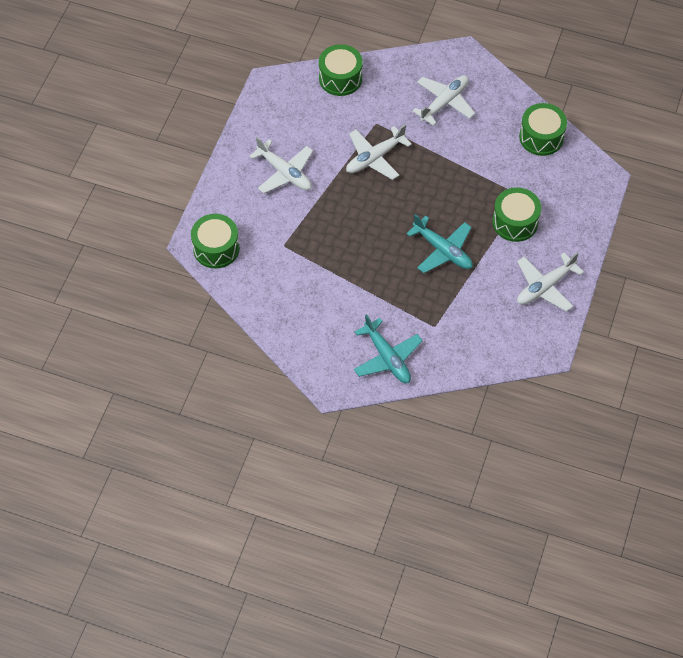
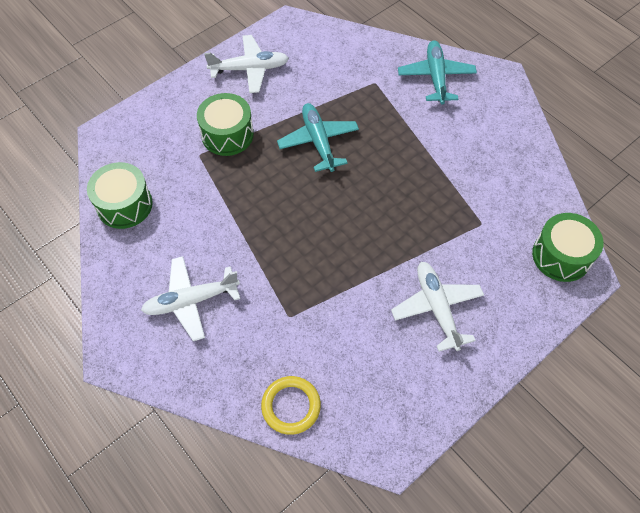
camera: 150 degrees left, 0 degrees up
(340, 78) = (291, 406): green drum -> yellow ring
(374, 158) = (320, 273): white plane -> none

